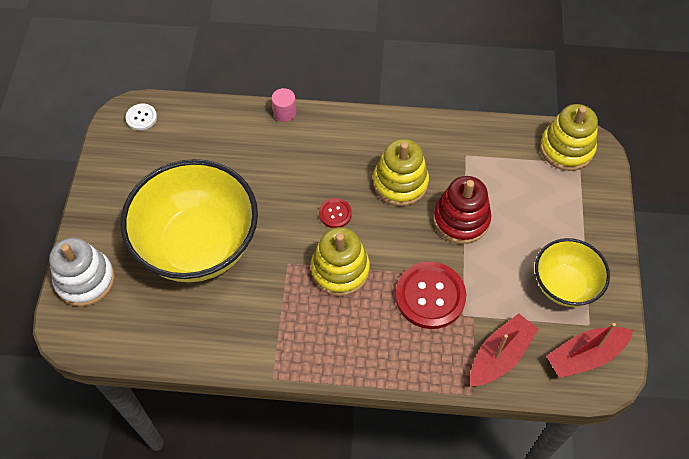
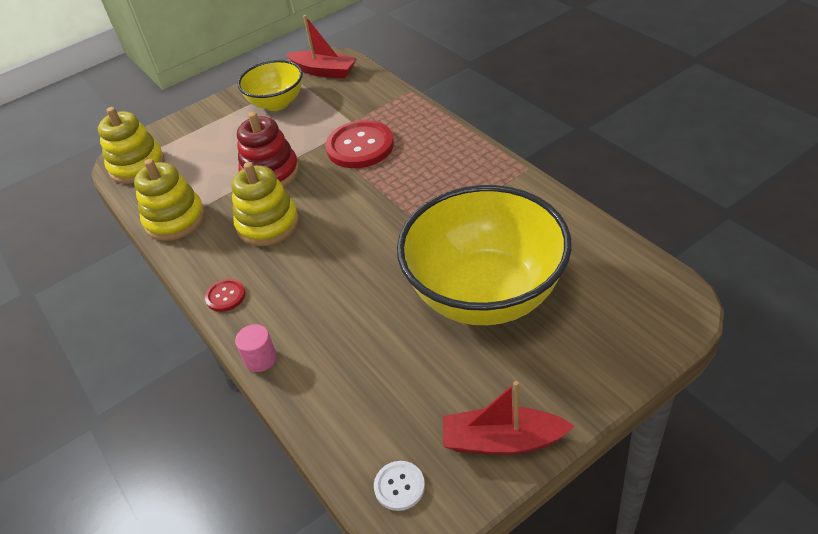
camera: 125 degrees left, 15 degrees down
(85, 280) = (627, 340): white stacking toy -> none
(335, 213) = (345, 238): red button -> red button (225, 296)
(340, 270) = (395, 199): yellow stacking toy -> yellow stacking toy (175, 220)
(500, 356) = (367, 96): red boat -> red boat (502, 441)

